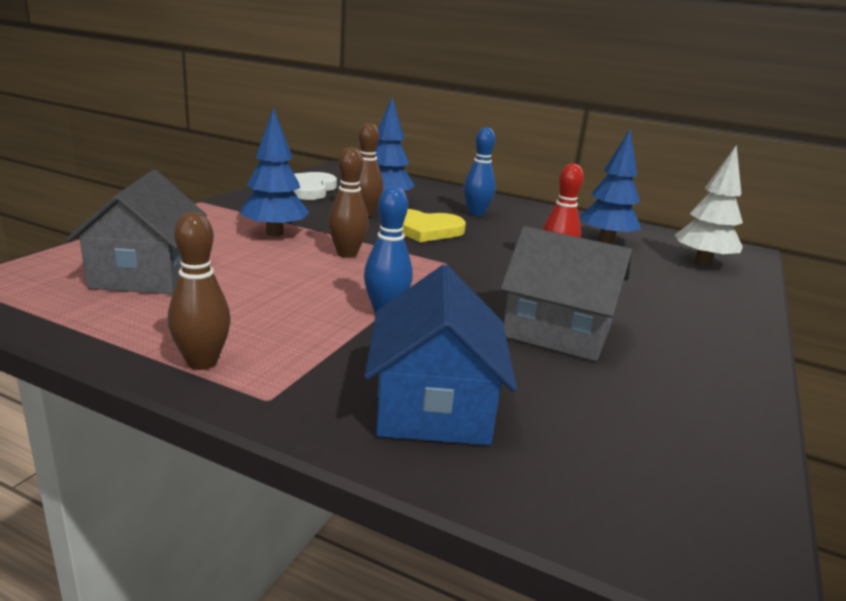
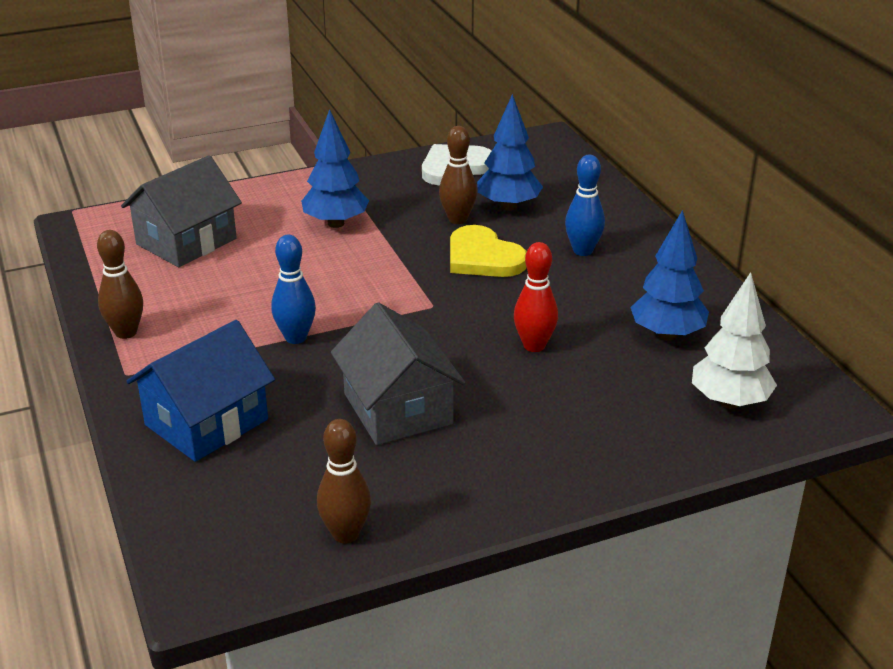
camera: 45 degrees right, 10 degrees up
(347, 254) = (360, 267): brown bowling pin -> brown bowling pin (345, 534)

